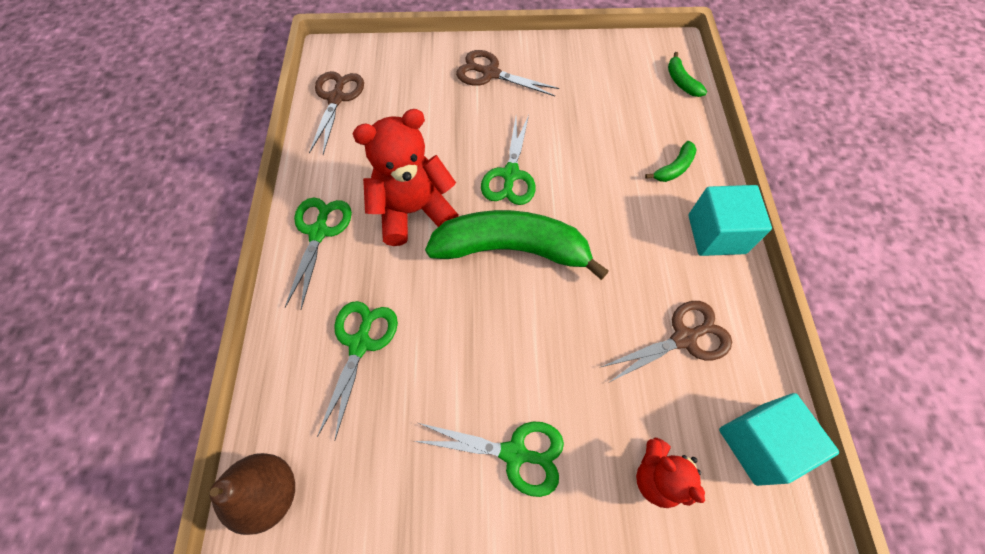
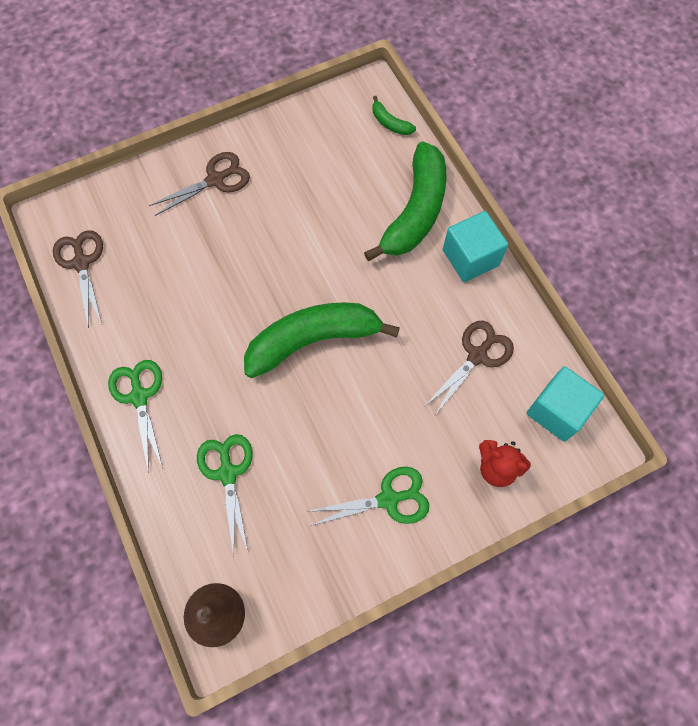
camera: 25 degrees left, 5 degrees up
(413, 211) = (212, 342): red teddy bear -> none
(490, 73) = (215, 180): brown scissors -> brown scissors turned 150 degrees clockwise
(510, 175) = (281, 274): green scissors -> none
(674, 168) = (415, 211): green banana -> green banana, size x2.39

